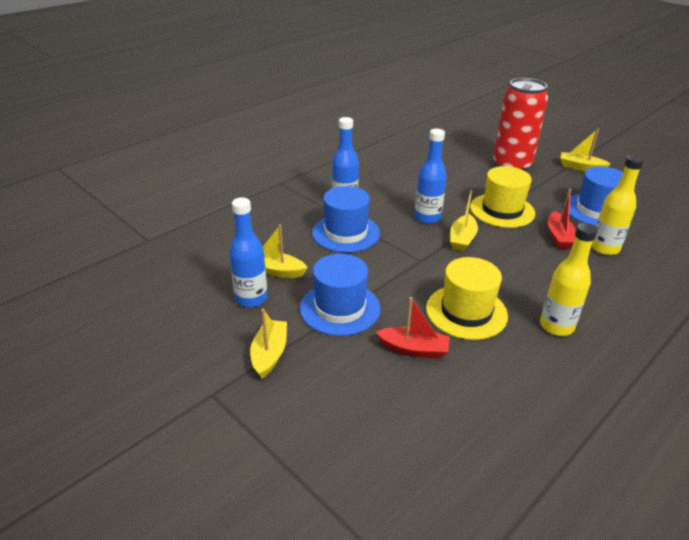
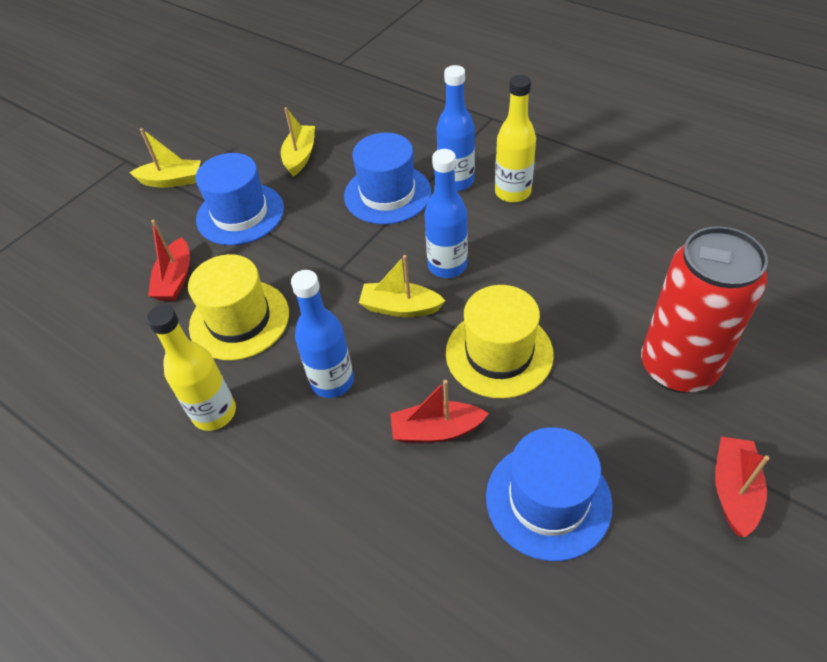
camera: 85 degrees right, 15 degrees up
(251, 299) = (251, 151): blue bottle -> blue bottle (332, 381)
(580, 167) = (734, 490): yellow boat -> red boat
(604, 248) = (416, 497): yellow bottle -> yellow bottle (512, 192)

